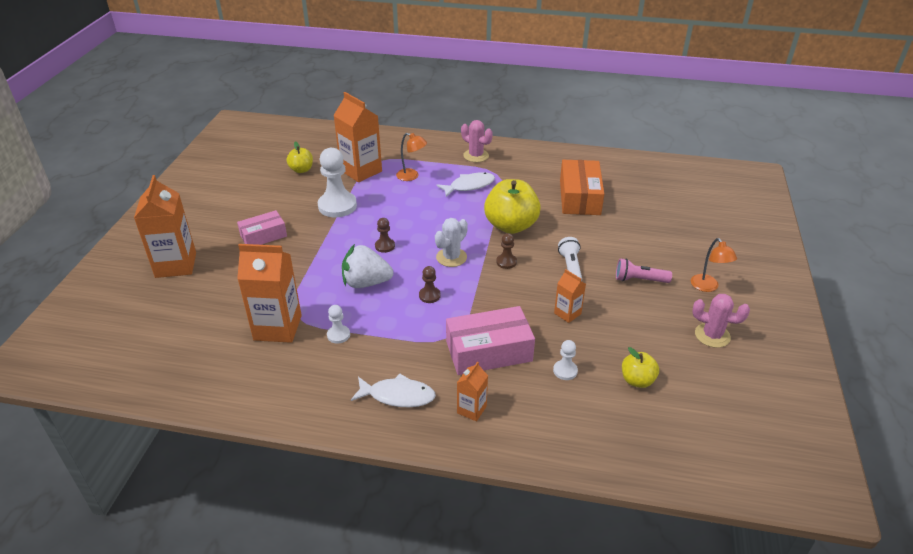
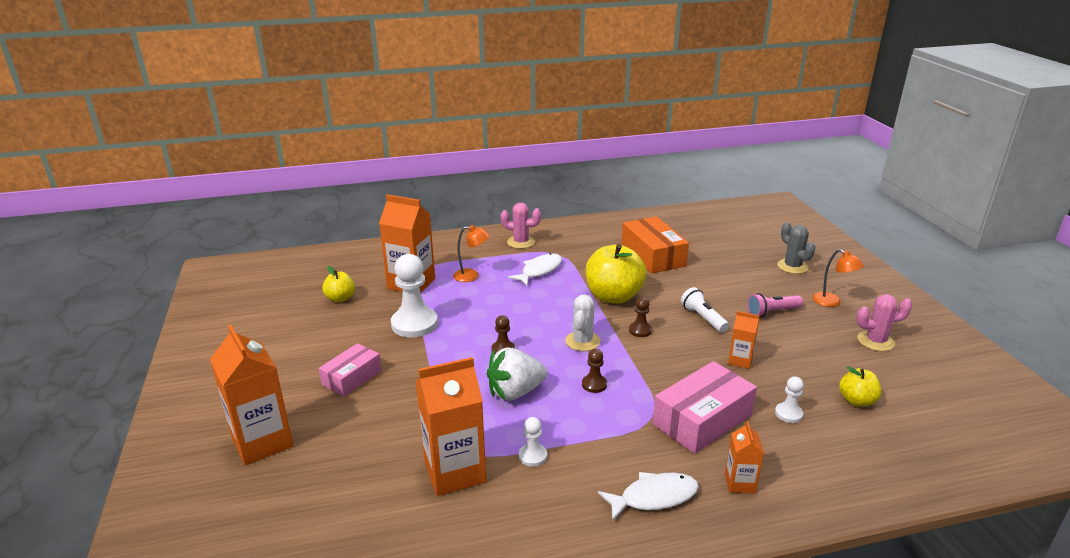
camera: 25 degrees left, 10 degrees down
(703, 242) = (792, 266): none -> grey cactus

